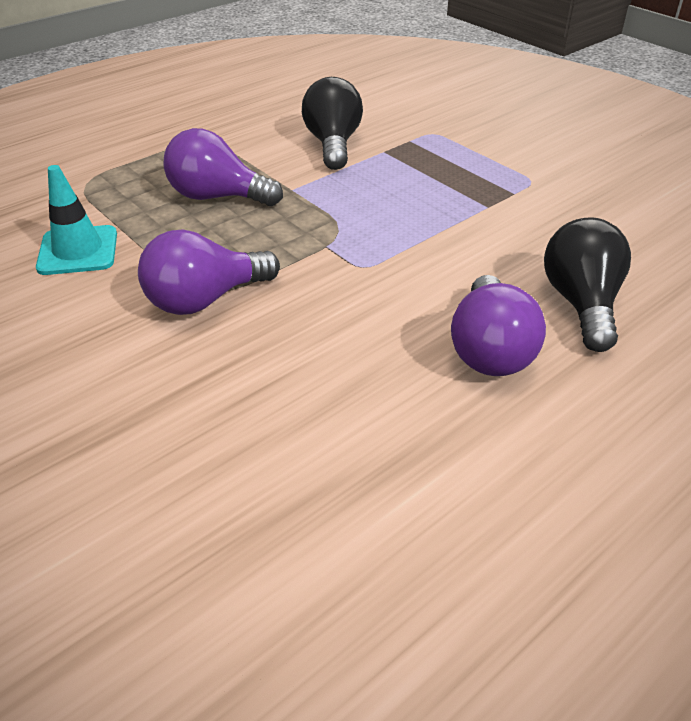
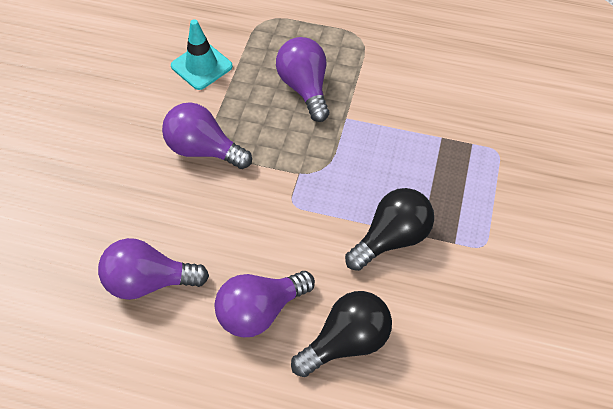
camera: 55 degrees right, 15 degrees up
(333, 144) = (423, 104): black light bulb -> black light bulb (391, 238)
(357, 431) = (149, 281): none -> purple light bulb

